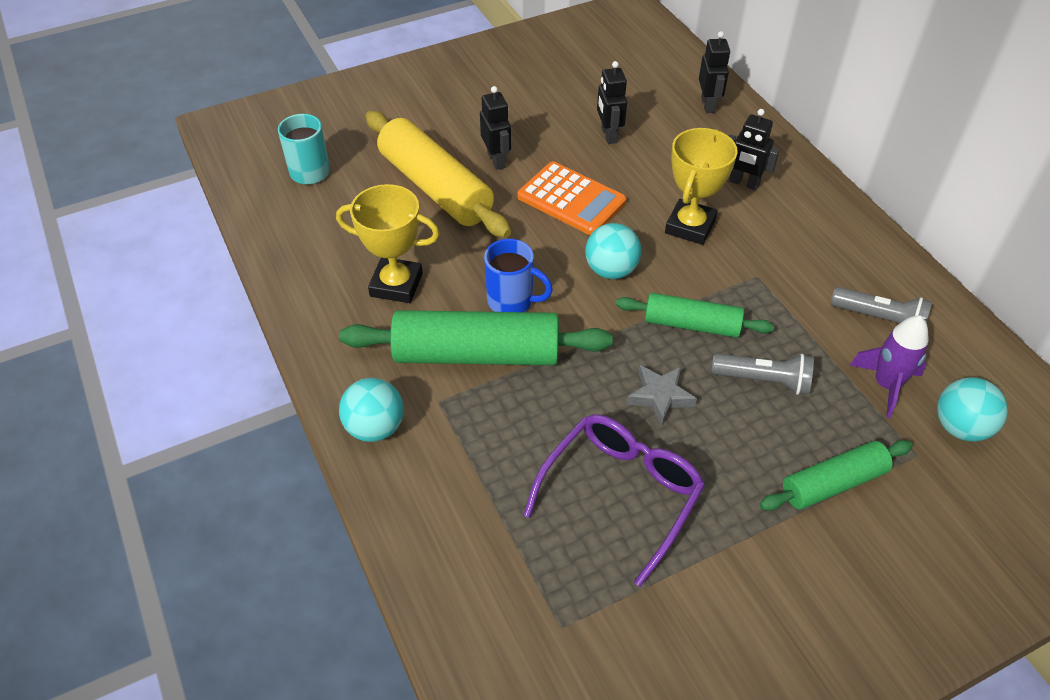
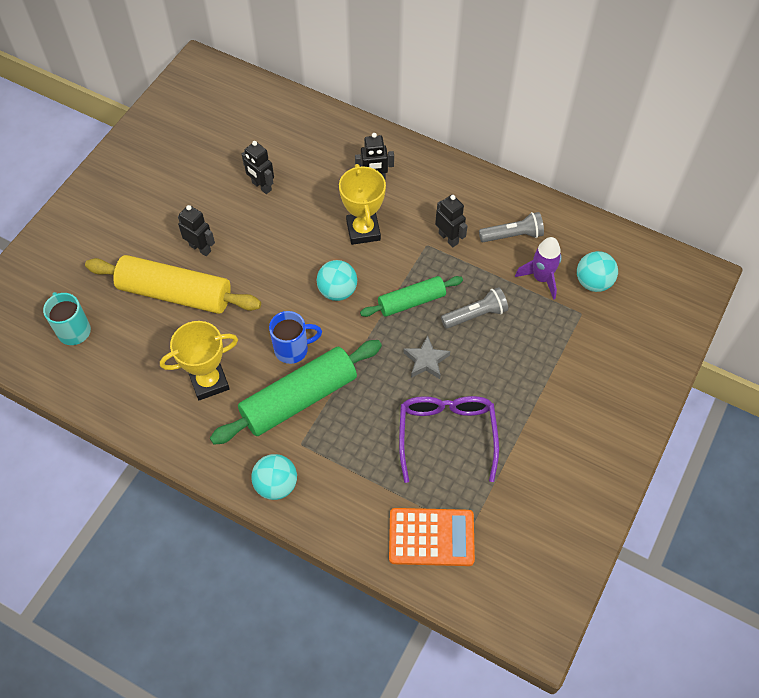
camera: 35 degrees left, 10 degrees up
(571, 199) = (274, 252): orange calculator -> orange calculator (431, 537)
(708, 105) = (310, 126): black robot -> black robot (448, 238)
(833, 483) = (550, 357): green rolling pin -> none

